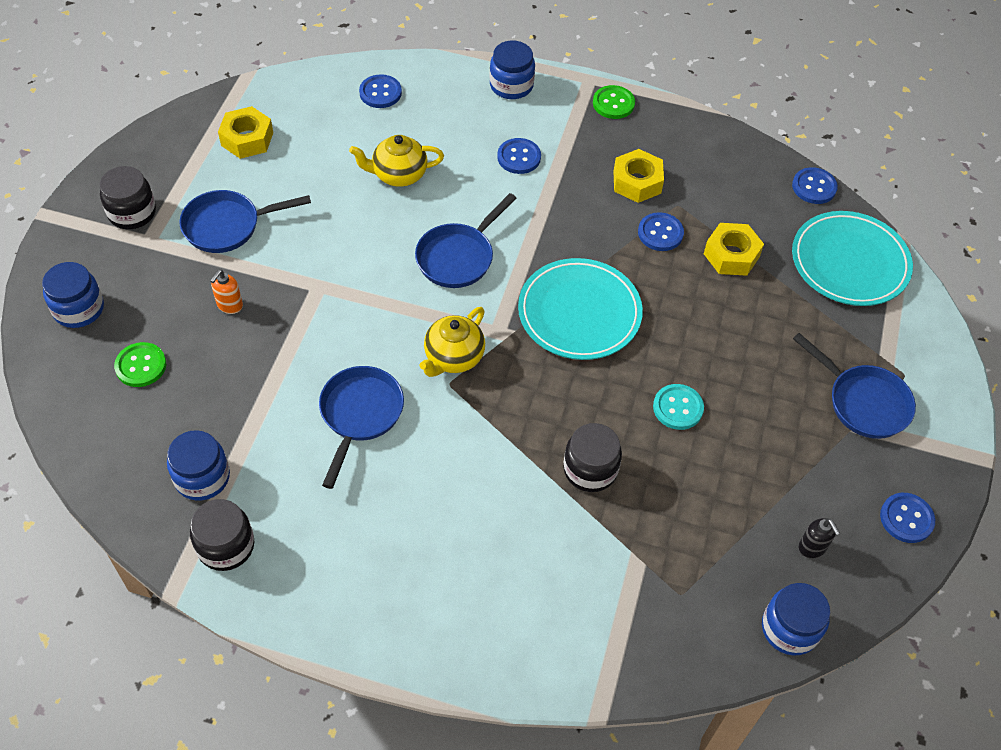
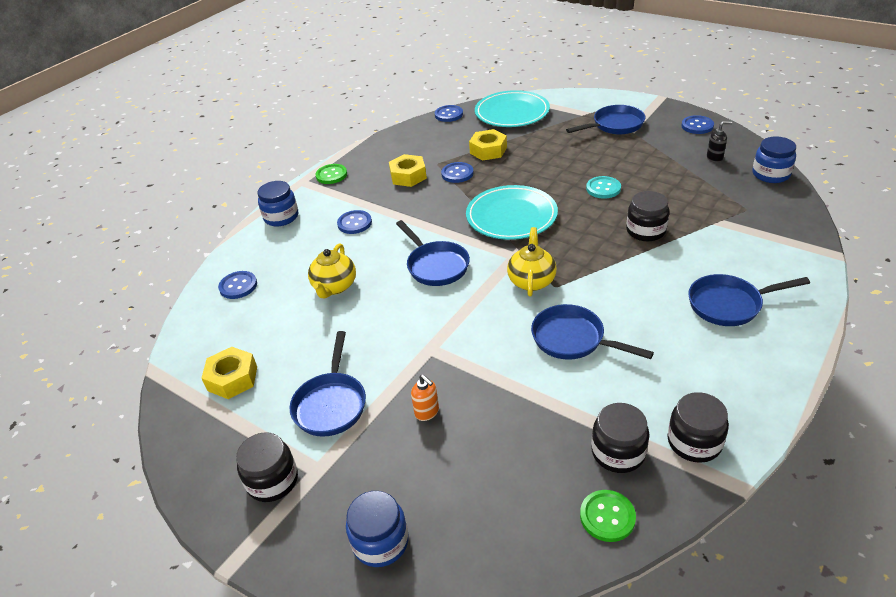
camera: 65 degrees left, 15 degrees down
(141, 366) = (475, 490): green button -> green button (607, 517)
(202, 477) = (618, 452): blue jar -> black jar
(453, 357) = (531, 281): yellow teapot -> yellow teapot turned 135 degrees counterclockwise
(457, 575) = (729, 304): none -> blue pan

